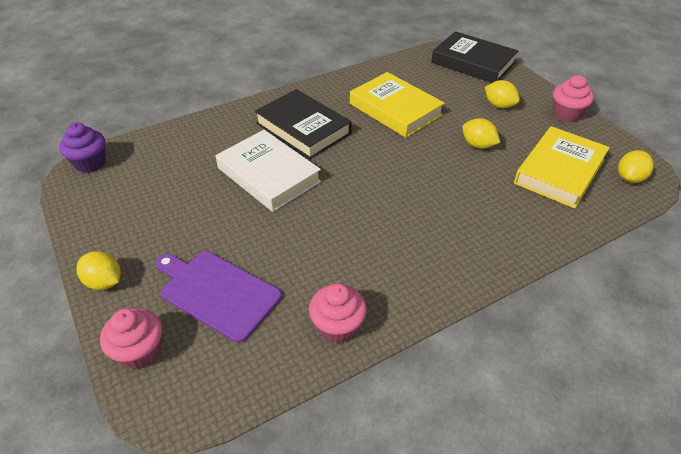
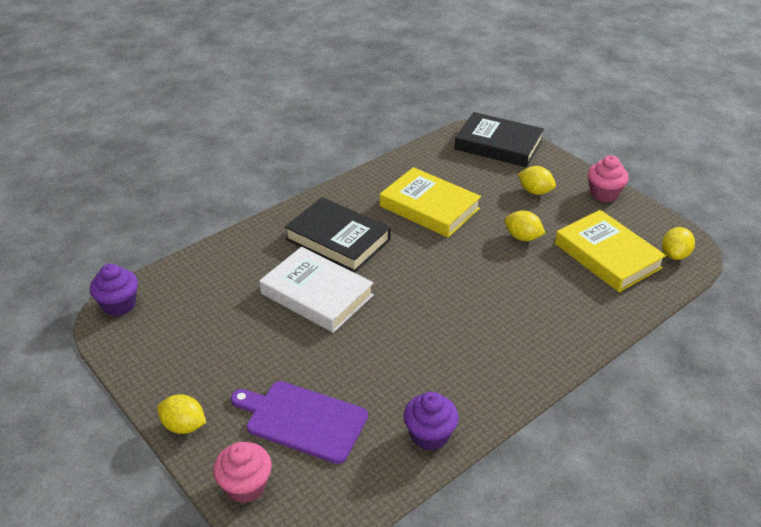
camera: 10 degrees left, 5 degrees down
(337, 327) = (429, 435): pink cupcake -> purple cupcake
(559, 171) = (607, 255): yellow book -> yellow book turned 60 degrees counterclockwise

